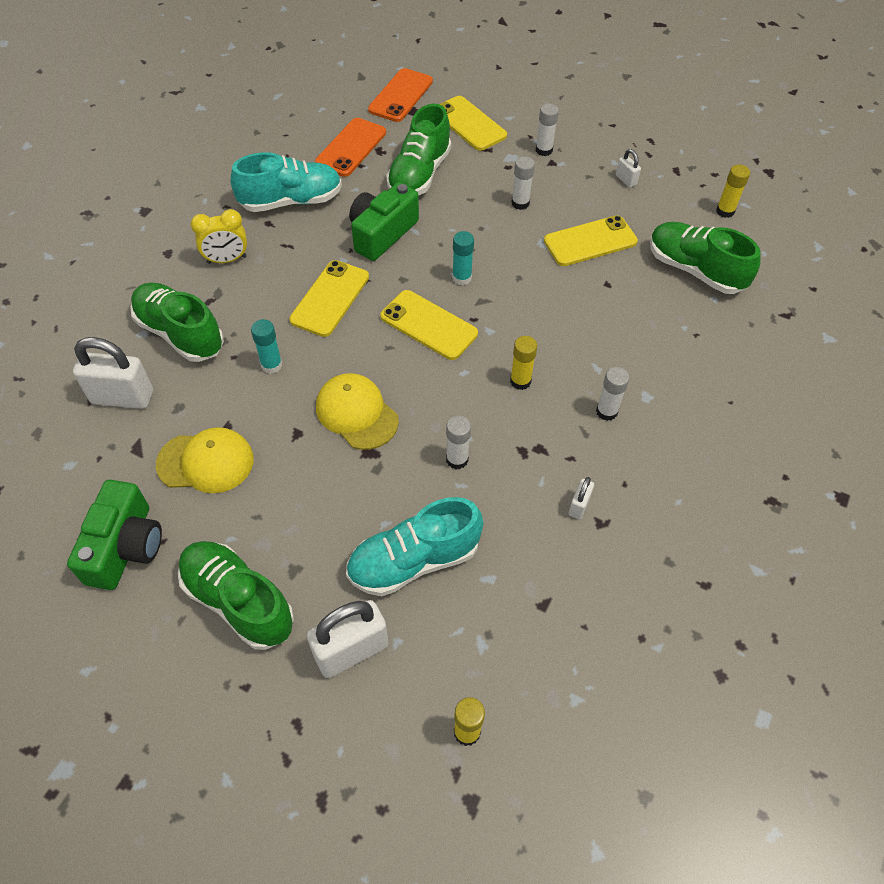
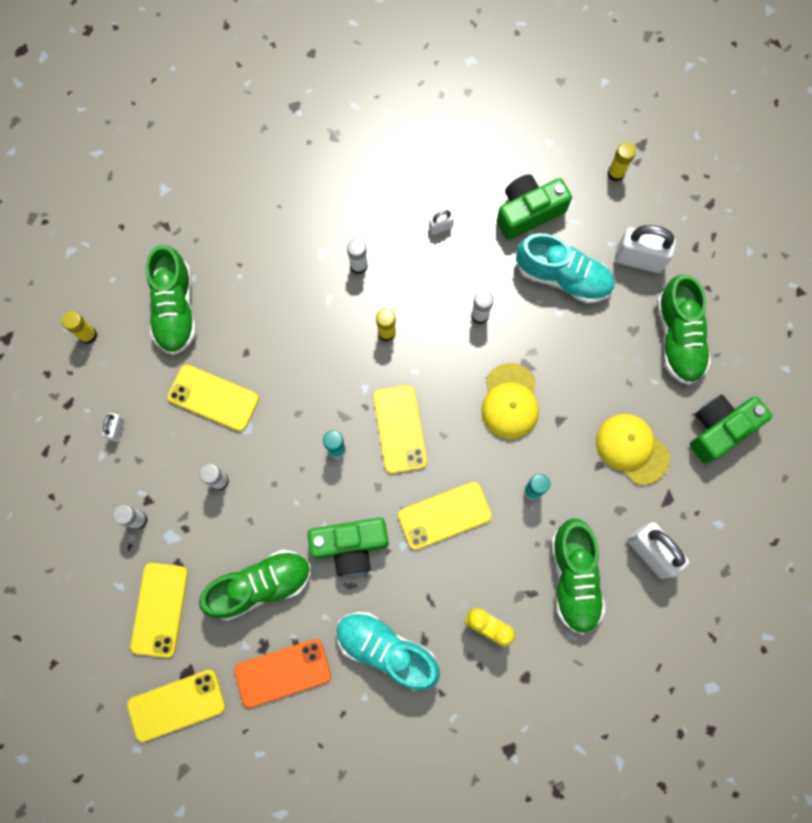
camera: 135 degrees left, 20 degrees up
(400, 96) = (176, 705): orange phone -> yellow phone
(514, 596) = (528, 212): none -> green camera

